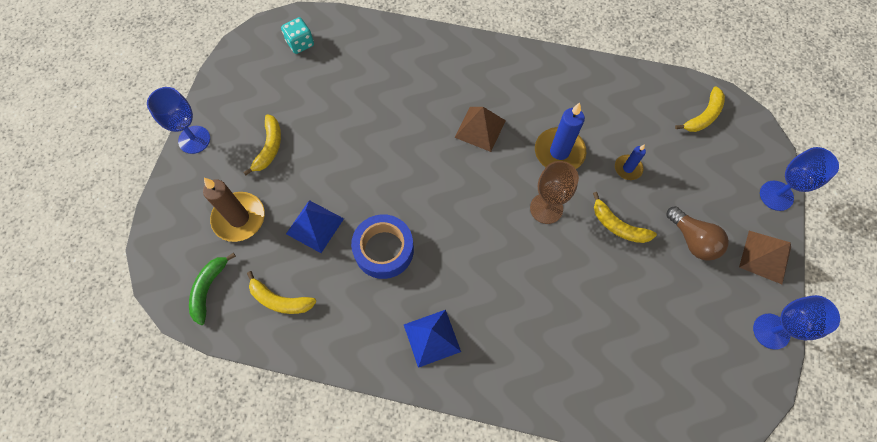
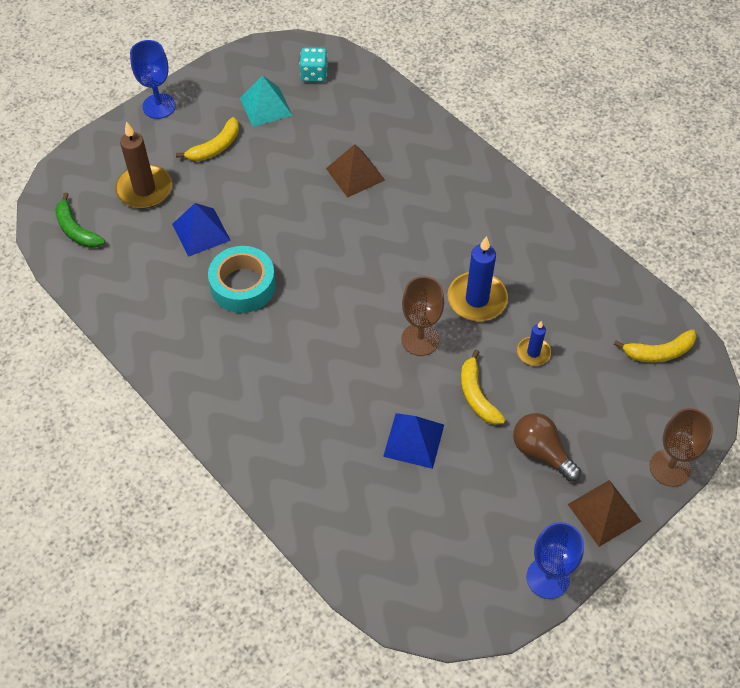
camera: 35 degrees right, 10 degrees down
(208, 289) = (76, 230): green banana -> green banana turned 90 degrees counterclockwise
(280, 300) = (125, 273): yellow banana -> none
(283, 90) = (266, 106): none -> turquoise pyramid
(384, 250) = (243, 285): blue tape -> turquoise tape
(432, 338) = (224, 380): blue pyramid -> blue pyramid (414, 440)
(480, 129) = (417, 236): brown pyramid -> brown pyramid (355, 174)
(692, 240) = (541, 452): brown light bulb -> brown light bulb turned 135 degrees clockwise
(776, 195) = (669, 468): blue goblet -> brown goblet

